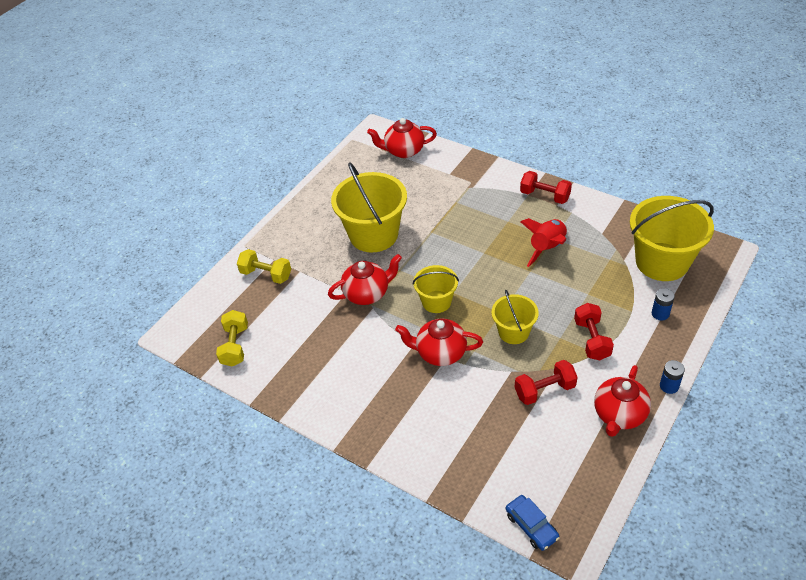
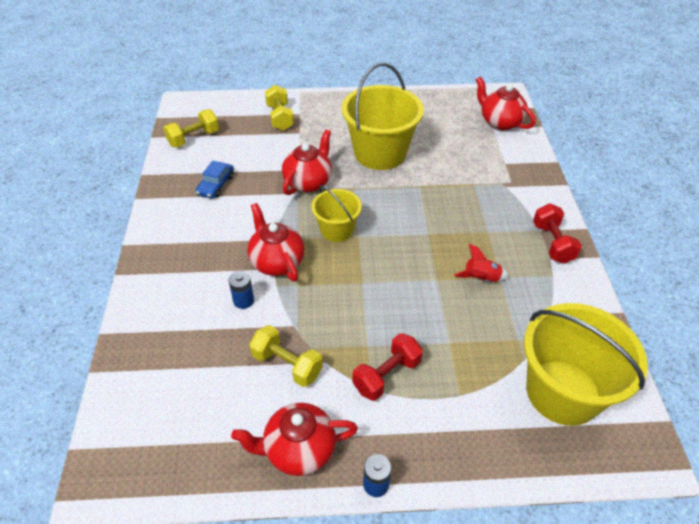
camera: 50 degrees right, 0 degrees up
(367, 293) = (308, 182): red teapot -> red teapot turned 90 degrees counterclockwise
(513, 332) = (345, 304): yellow bucket -> none
(531, 526) = (107, 433): blue car -> blue car (216, 185)
(544, 390) = (287, 365): red dumbbell -> yellow dumbbell
(547, 248) = (481, 279): red rocket -> red rocket, size x0.64
(660, 313) = (480, 426): blue battery -> blue battery (243, 301)

